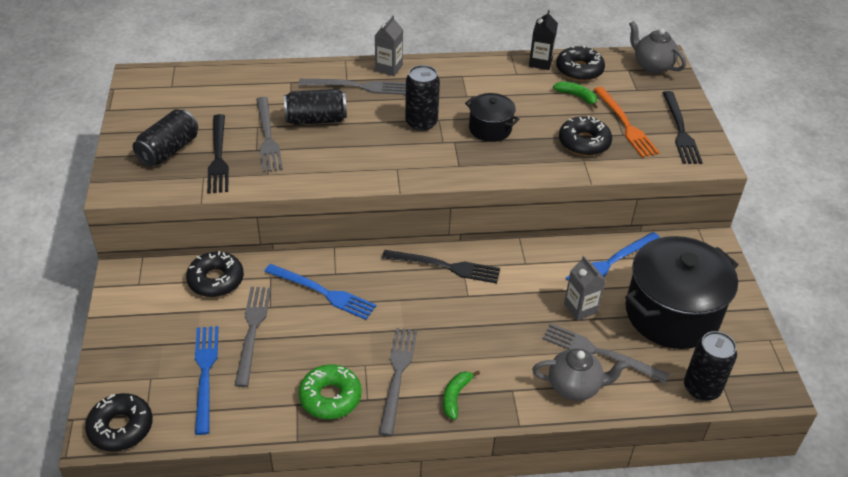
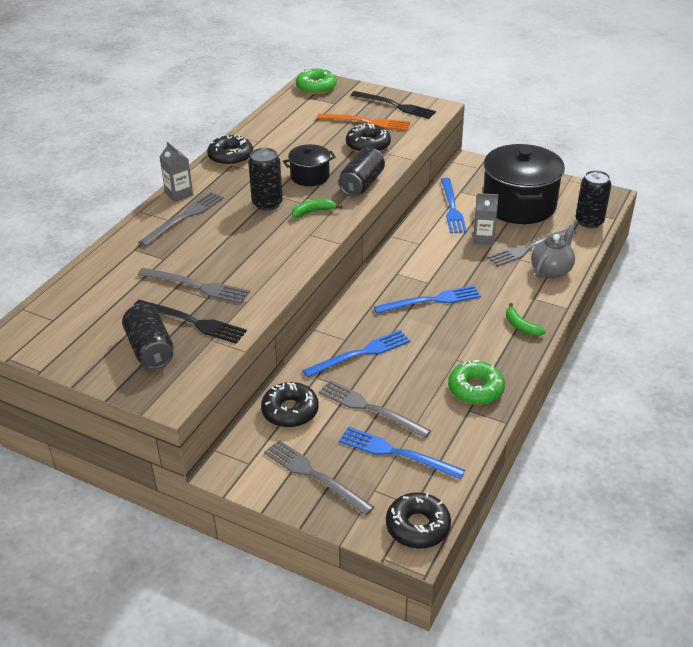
camera: 55 degrees left, 5 degrees down
(316, 120) = (203, 253): black can -> black can (362, 184)
(397, 375) = (480, 346): grey fork -> grey fork (314, 475)
(440, 309) = (431, 300): none -> blue fork
(445, 266) = (389, 281): black fork -> none
(540, 62) = (258, 126): black carton -> none
(577, 96) = (315, 128): green banana -> green banana (313, 211)
(579, 70) = (286, 115): black donut -> black donut (230, 157)
(652, 66) = (316, 87): grey teapot -> green donut

